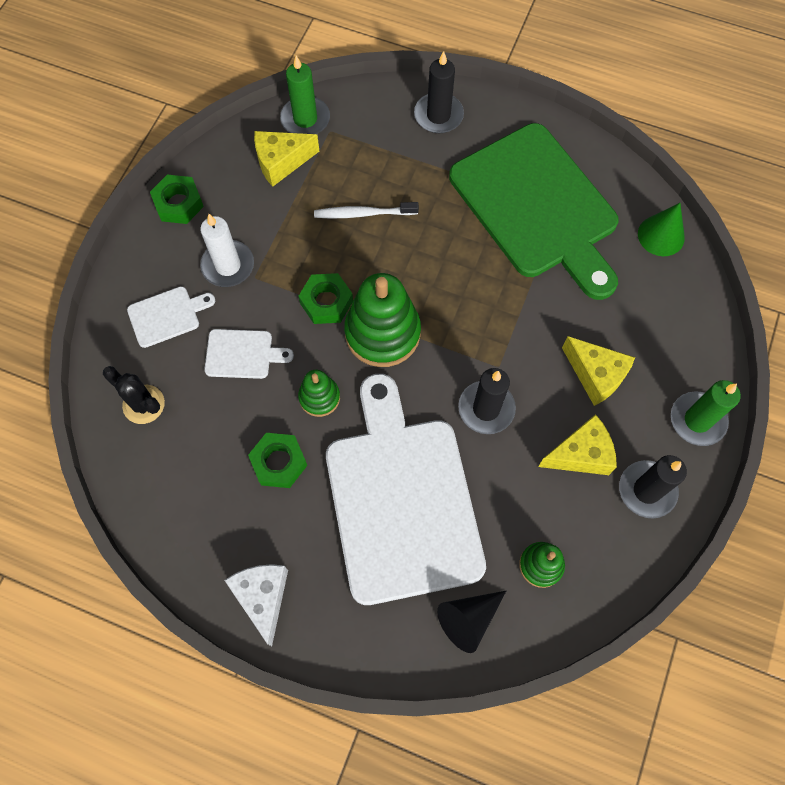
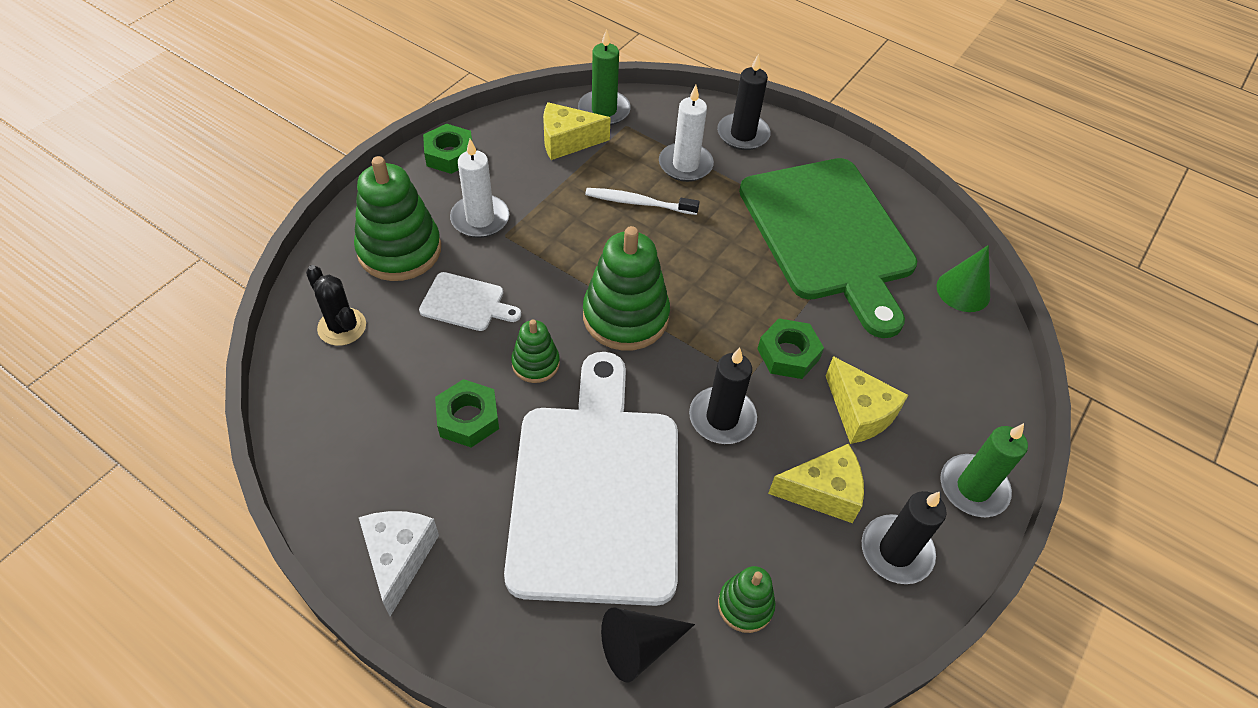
camera: 10 degrees right, 15 degrees down
(167, 316) = (399, 250): white cutting board -> green stacking toy
(326, 302) = (573, 274): green nut -> green nut (788, 354)
(395, 162) = (685, 165): none -> white candle

